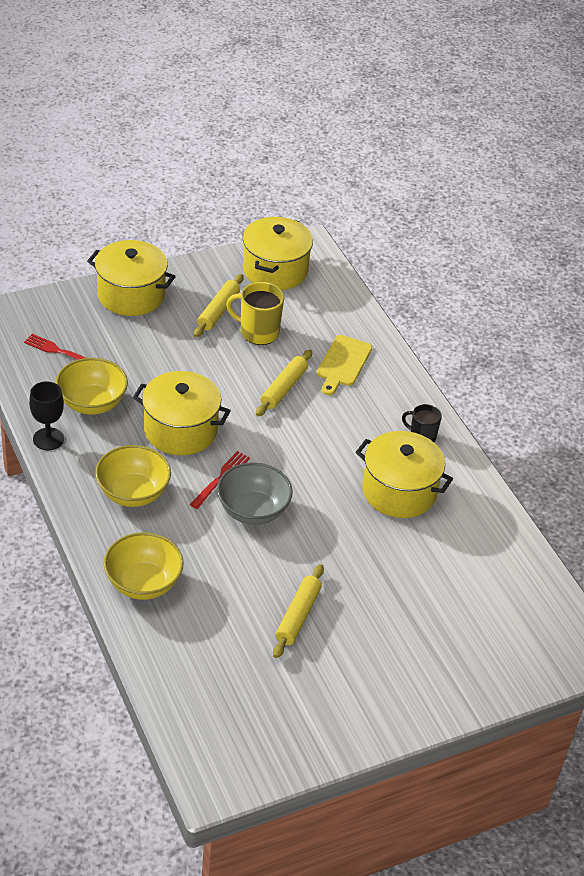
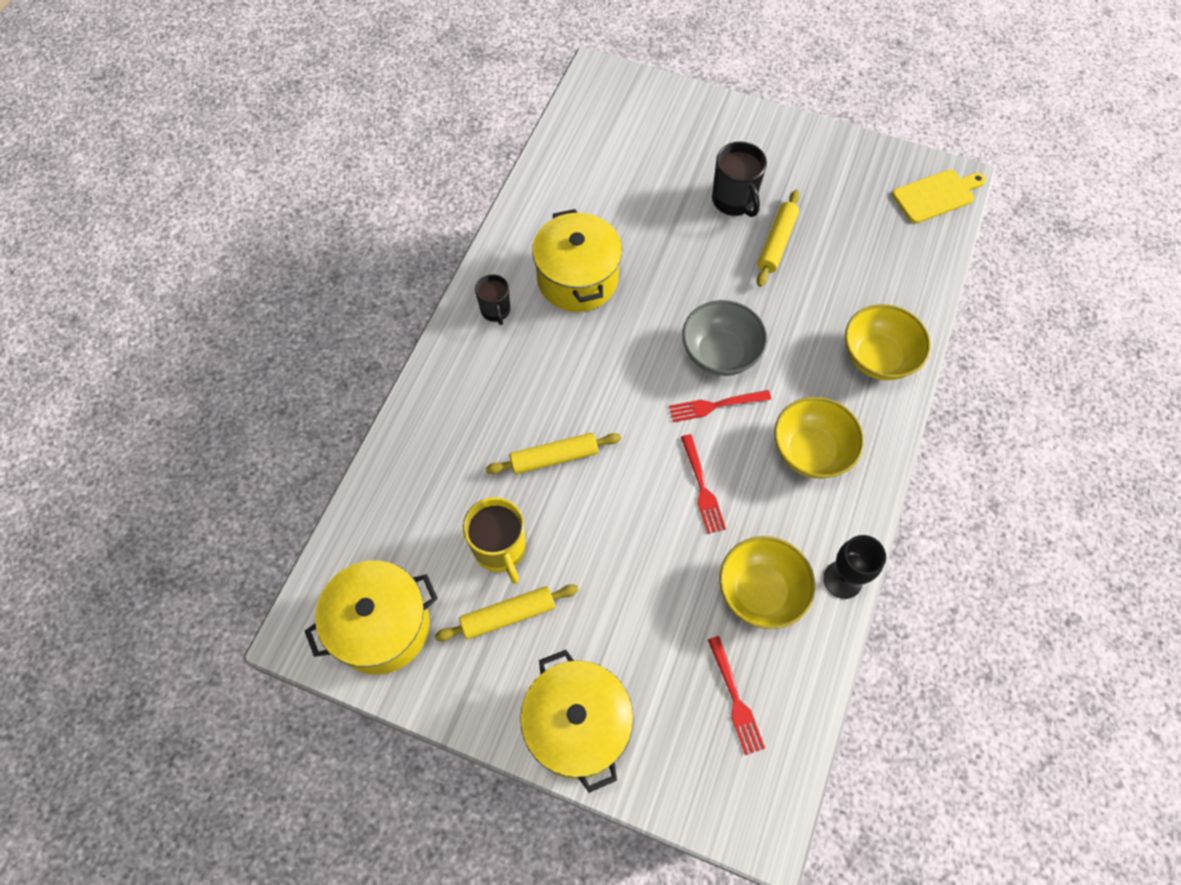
camera: 130 degrees left, 20 degrees up
(180, 430) = (702, 487): yellow pot -> red fork
(298, 616) = (776, 243): yellow rolling pin -> yellow rolling pin turned 45 degrees counterclockwise
(343, 363) = (465, 441): yellow cutting board -> yellow cutting board (936, 195)
(364, 626) = (734, 200): none -> black mug

